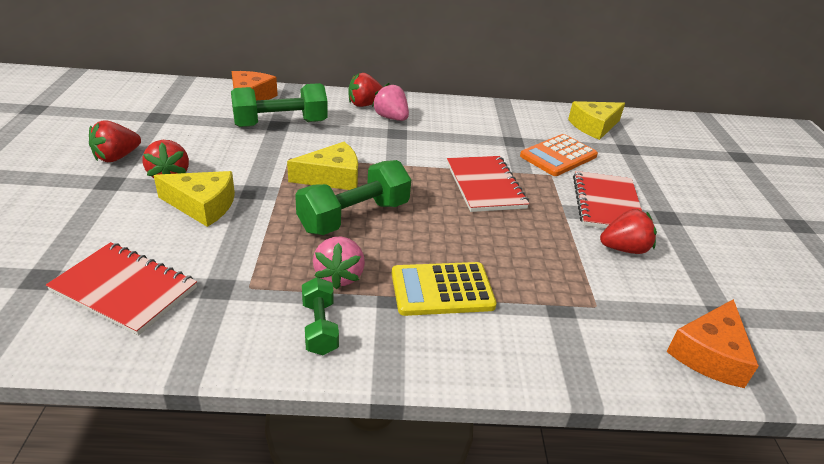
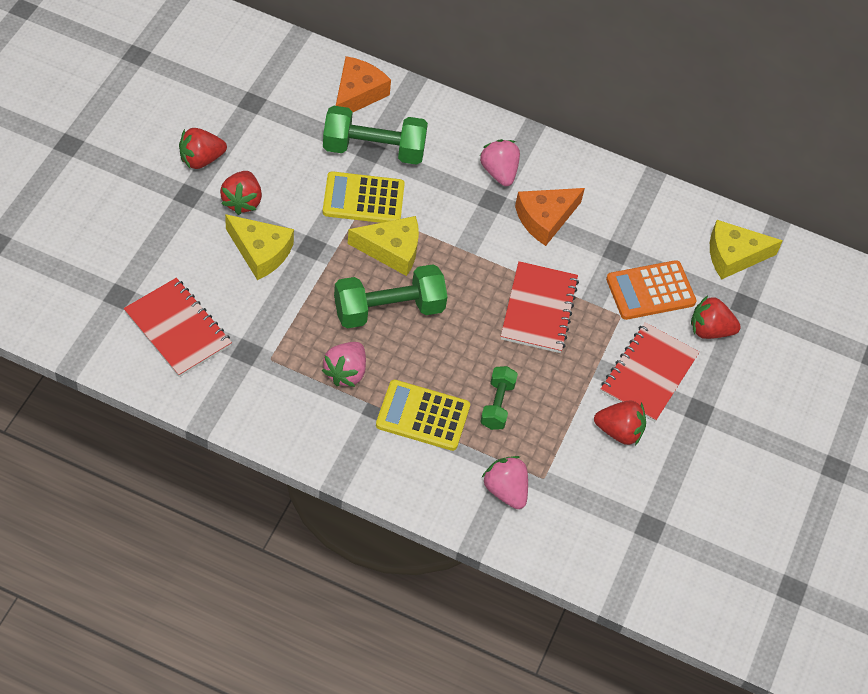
camera: 20 degrees right, 20 degrees up
(287, 152) = (363, 199): none -> yellow calculator
(320, 327) = (309, 416): green dumbbell -> green dumbbell (497, 405)
(365, 105) = (481, 140): red strawberry -> red strawberry (709, 330)
(572, 329) = (505, 490): none -> pink strawberry
(709, 354) = (602, 552): orange cheese -> orange cheese (545, 219)

